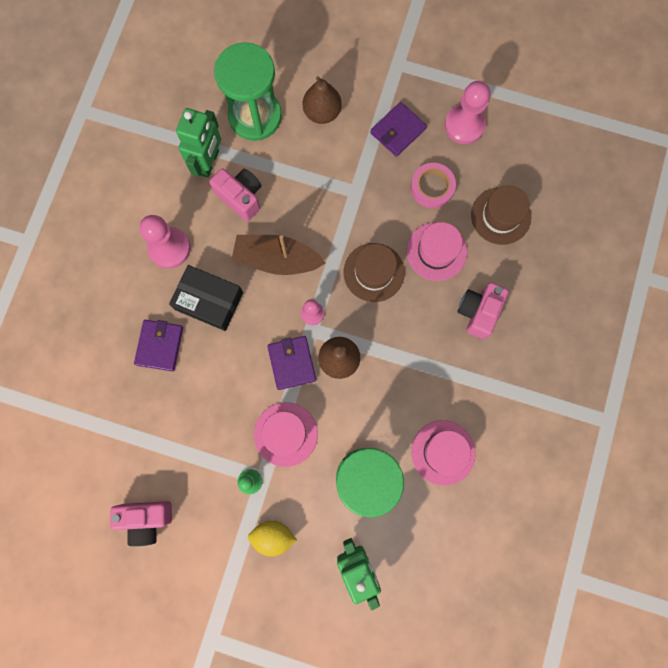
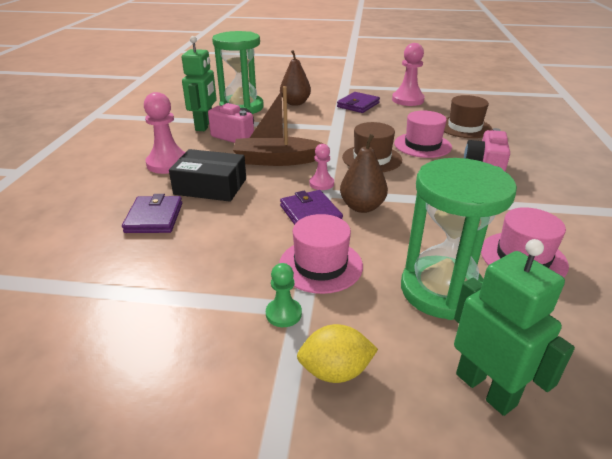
camera: 10 degrees left, 45 degrees down
(146, 519) = (120, 379): pink camera -> none
(432, 187) = (399, 121): pink tape -> none

